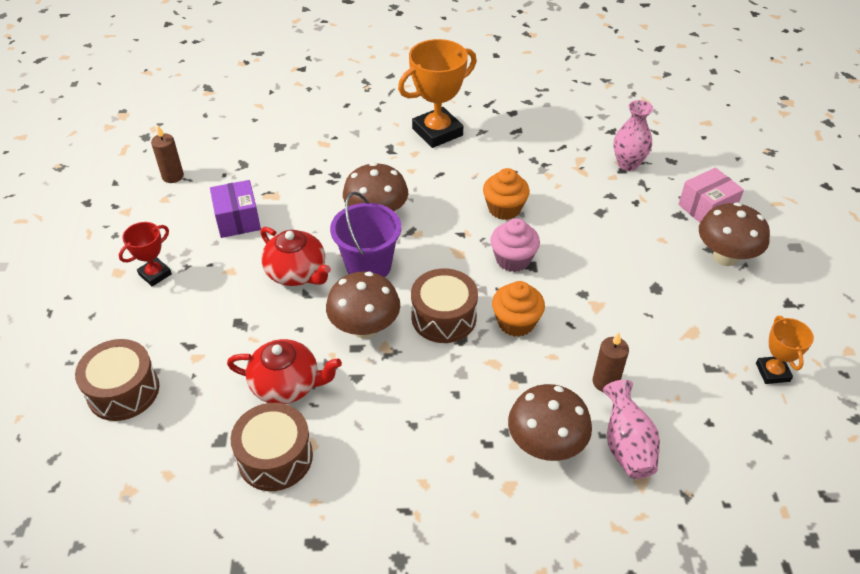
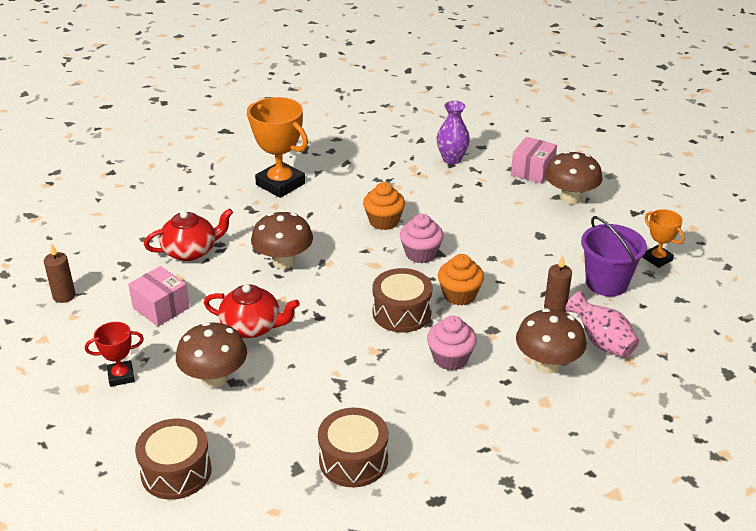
camera: 30 degrees left, 10 degrees down
(155, 274) = (121, 376): red trophy -> red trophy turned 60 degrees clockwise
(238, 220) = (161, 308): purple box -> pink box
(287, 385) = (317, 408): red teapot -> red teapot (191, 251)
(365, 328) = (345, 344): brown mushroom -> brown mushroom (214, 379)
(368, 266) = (309, 300): purple bucket -> purple bucket (606, 283)
(437, 132) = (280, 184): orange trophy -> orange trophy turned 75 degrees counterclockwise
(451, 390) = (450, 358): none -> pink cupcake
(628, 164) = (452, 159): pink vase -> purple vase

